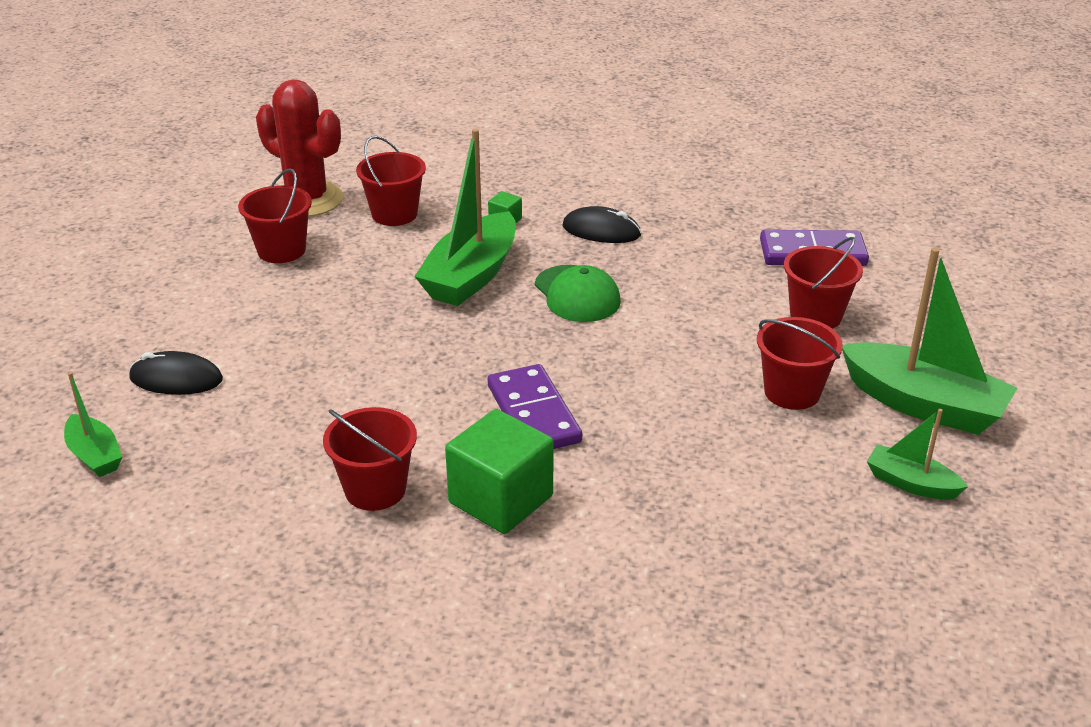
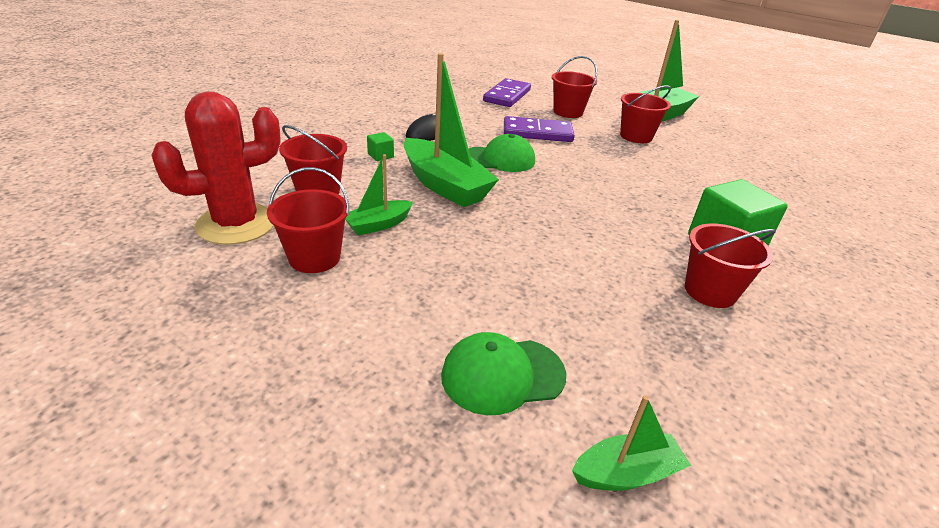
camera: 70 degrees left, 0 degrees up
(176, 379) = (502, 375): black mouse -> green cap
(533, 414) = (632, 208): purple domino -> purple domino (537, 133)
(911, 483) = (719, 136): green boat -> green boat (378, 225)

